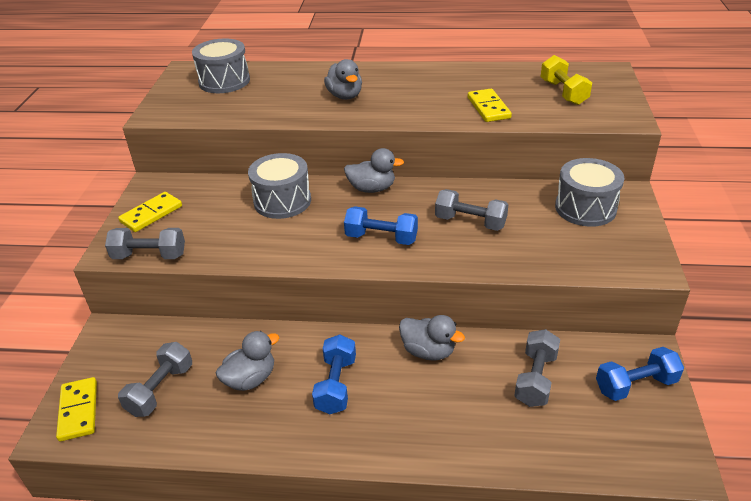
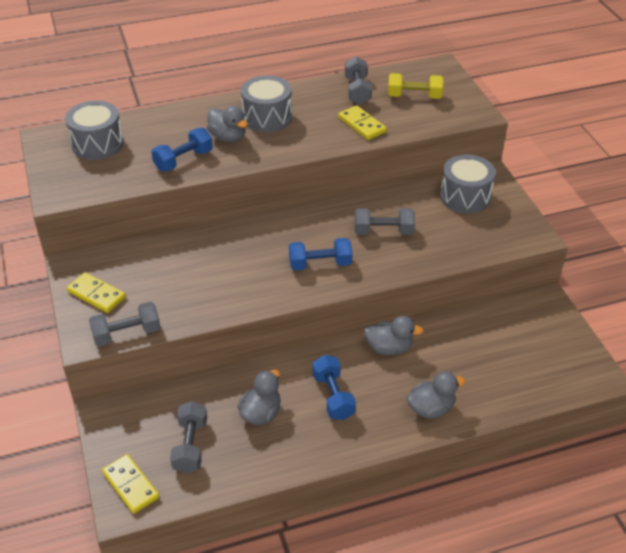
camera: 25 degrees left, 5 degrees up
(151, 214) = (96, 294): yellow domino -> yellow domino turned 75 degrees counterclockwise
(282, 201) = (211, 251): grey drum -> grey drum (267, 117)
(372, 188) = (284, 220): grey duck -> grey duck (431, 408)
(535, 379) = (478, 345): grey dumbbell -> grey dumbbell (357, 91)
(563, 92) = (414, 96): yellow dumbbell -> yellow dumbbell turned 45 degrees counterclockwise
(635, 385) = (548, 329): blue dumbbell -> blue dumbbell (183, 160)

